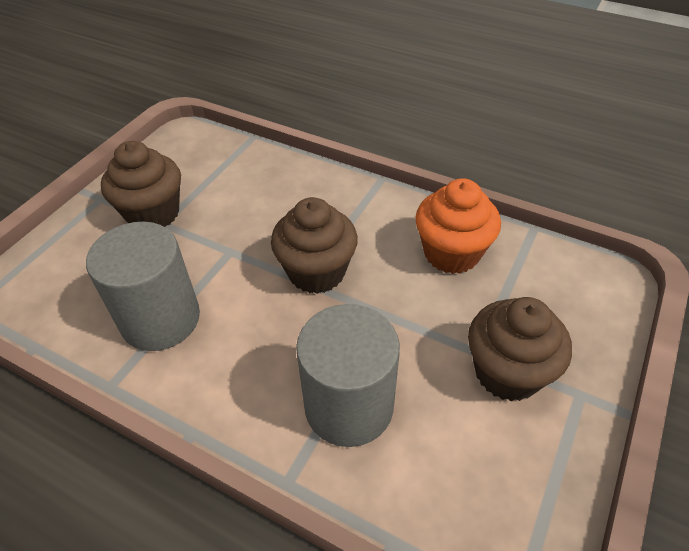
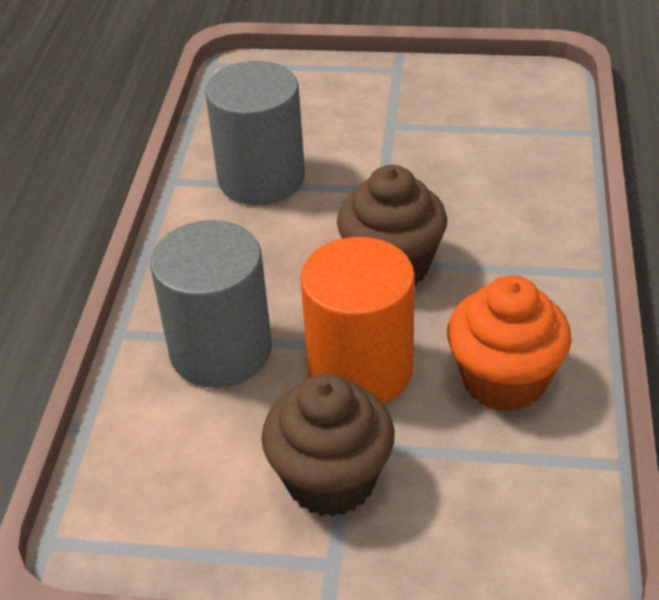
camera: 70 degrees right, 5 degrees down
(153, 214) = (399, 112): brown cupcake -> none
(410, 322) = (360, 369): none -> orange cylinder

